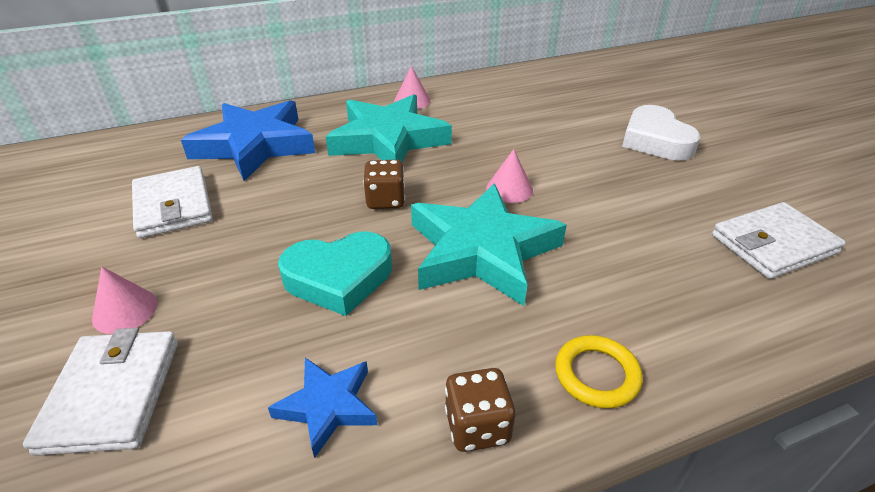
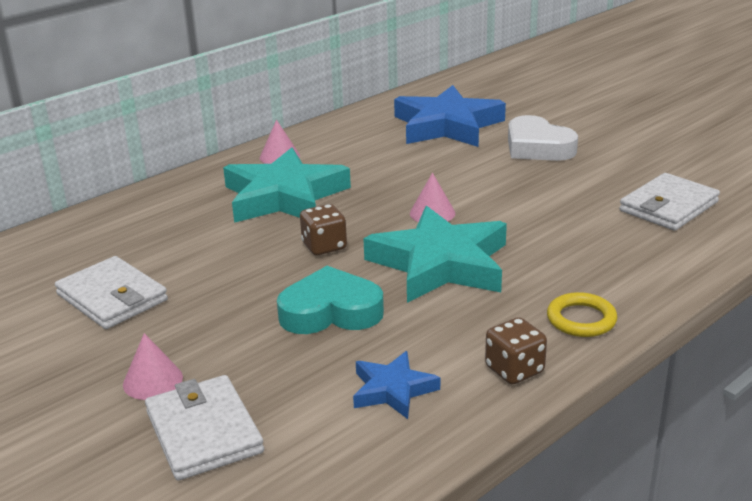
camera: 20 degrees left, 10 degrees down
(254, 145) = (146, 230): blue star -> blue star (447, 125)
(339, 278) = (331, 311): turquoise heart -> turquoise heart turned 150 degrees counterclockwise

